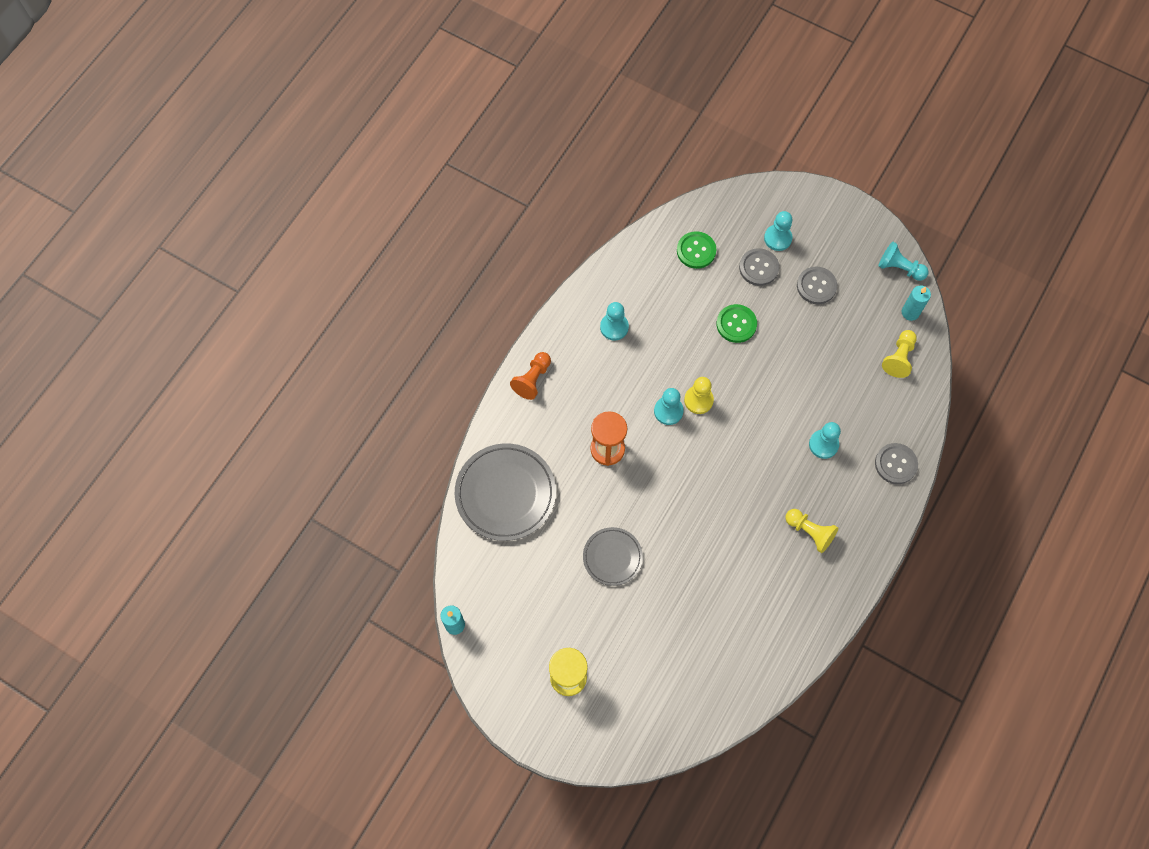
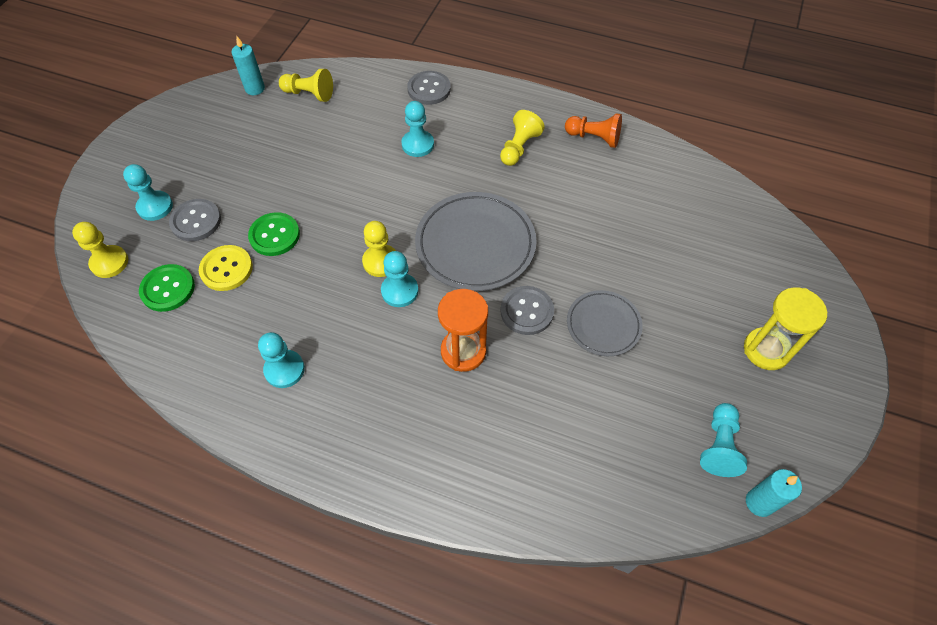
camera: 100 degrees left, 10 degrees down
(505, 493) = (554, 470): grey plate -> grey plate (475, 244)
(532, 379) = (374, 464): orange pawn -> orange pawn (594, 138)
(708, 290) = (226, 269): none -> yellow button
(726, 211) = (109, 262): none -> yellow pawn
(816, 286) = (222, 166): grey button -> grey button (527, 311)
(899, 268) = (200, 100): turquoise pawn -> turquoise pawn (719, 446)

